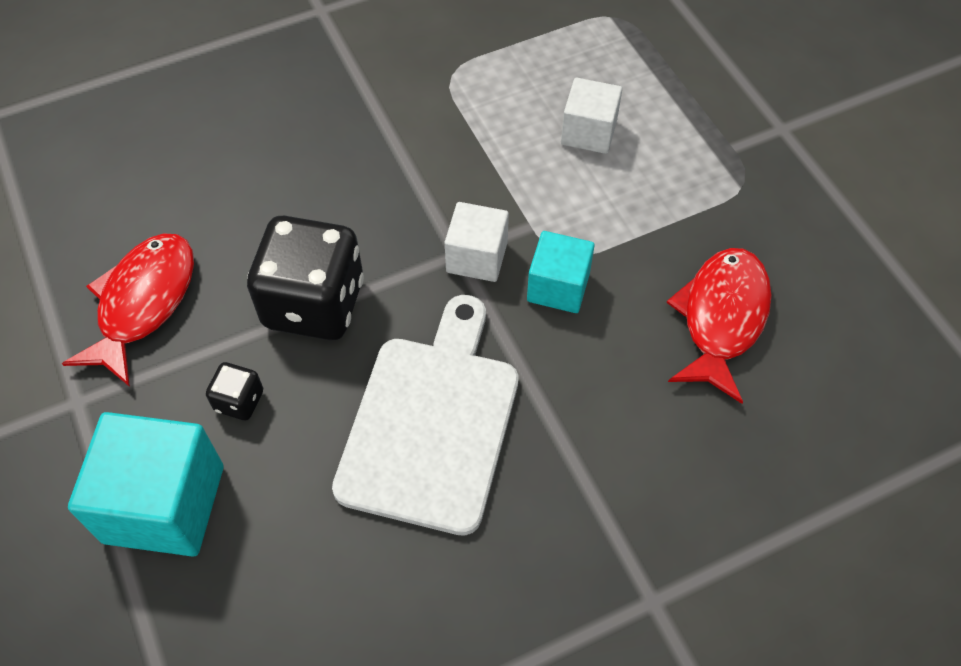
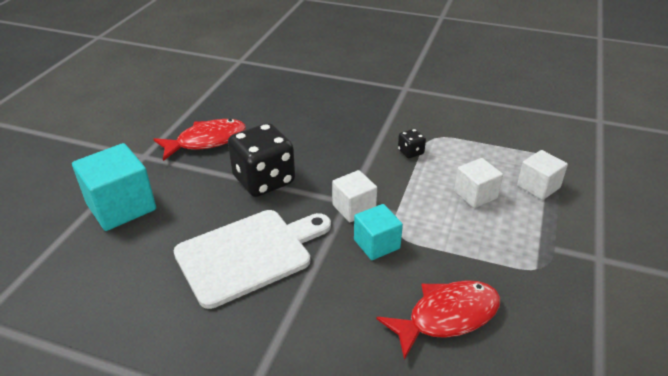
camera: 45 degrees right, 20 degrees down
(239, 401) = (192, 193): black dice -> black dice (410, 152)
(640, 70) = (538, 186): none -> white cube

